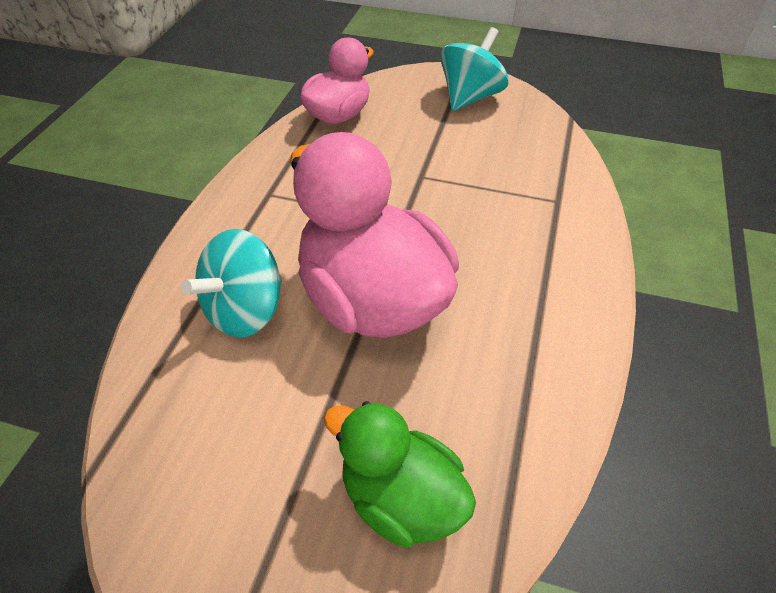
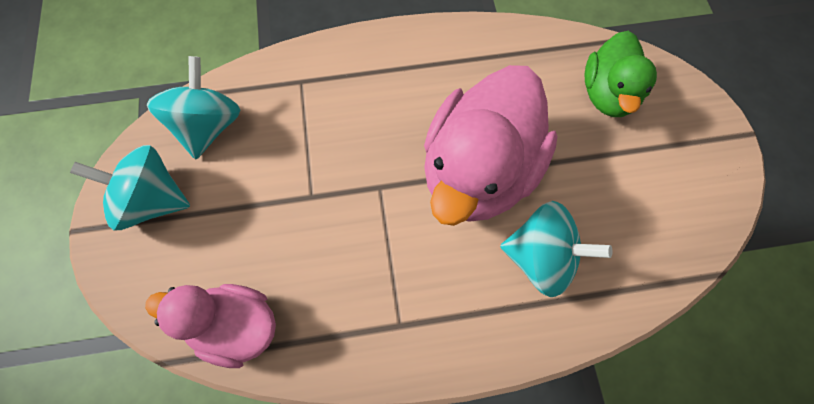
camera: 115 degrees left, 20 degrees up
(529, 135) = (208, 126): none -> turquoise spinning top

